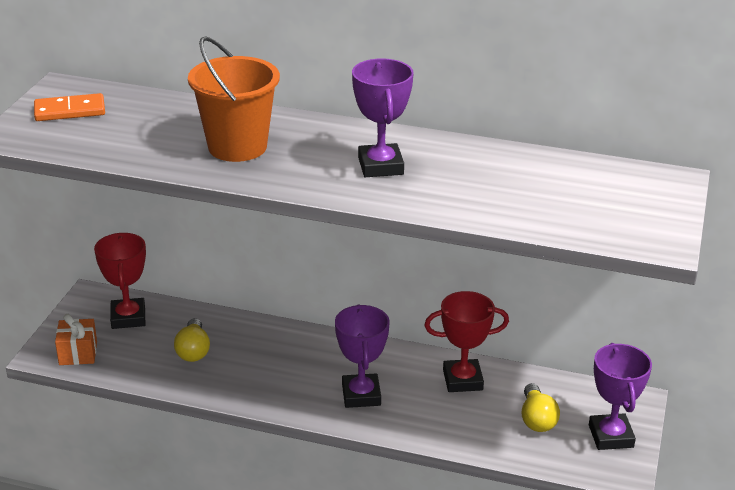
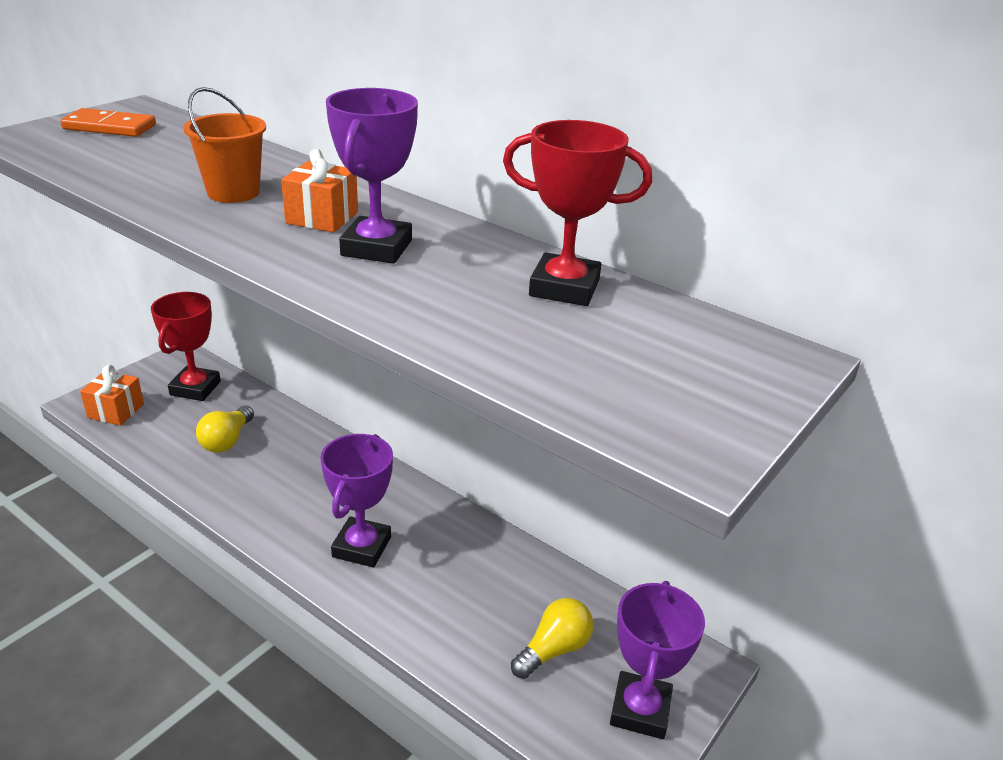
camera: 20 degrees right, 0 degrees up
(237, 146) = (233, 192): orange bucket -> orange bucket, size x0.66
(321, 152) = (322, 218): none -> orange gift
(462, 380) = (494, 565): red trophy -> red trophy (564, 288)
(537, 419) = (554, 649): yellow light bulb -> yellow light bulb turned 150 degrees counterclockwise

